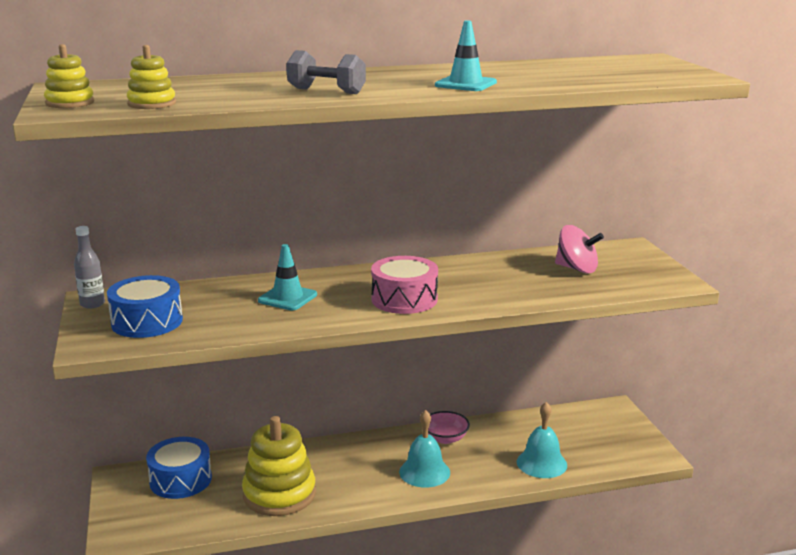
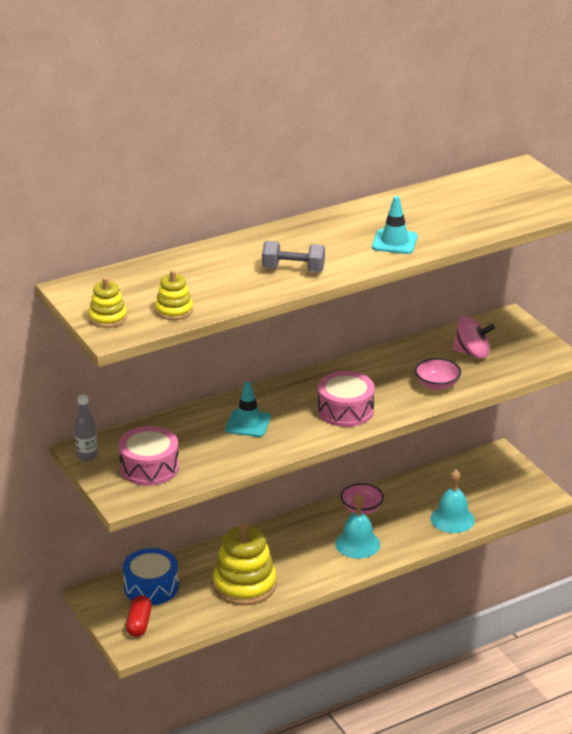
camera: 15 degrees left, 10 degrees up
(142, 515) = (139, 623): none -> red capsule
(147, 322) = (149, 467): blue drum -> pink drum
(523, 290) = (437, 385): none -> pink bowl

